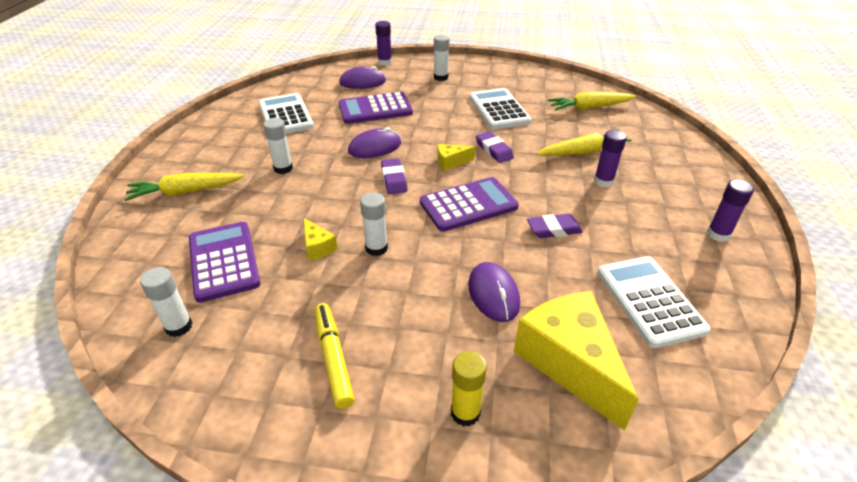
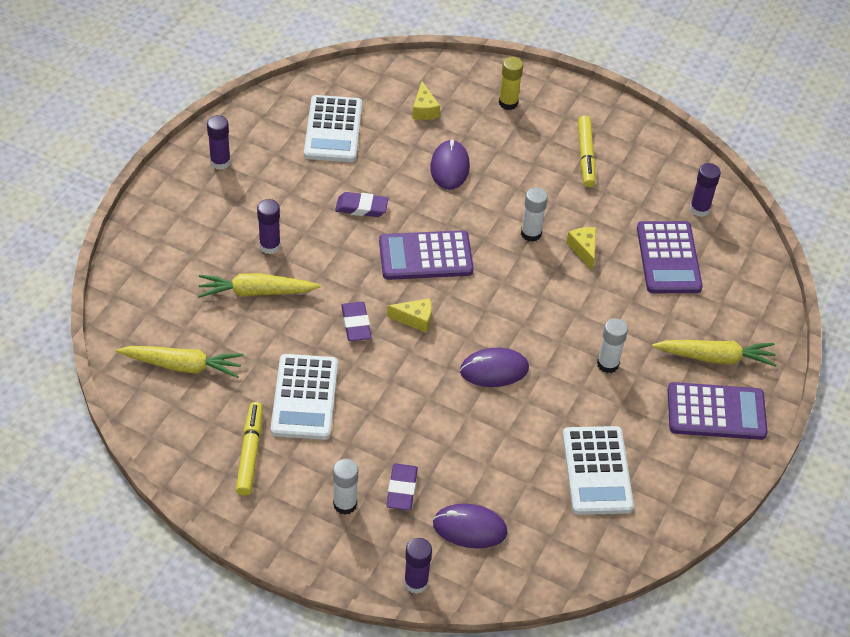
camera: 165 degrees left, 10 degrees up
(179, 326) = (699, 209): white glue stick -> purple glue stick
(375, 109) = (471, 449): purple calculator -> purple calculator (716, 412)
(394, 179) = (488, 312): purple eraser -> purple eraser (402, 489)
(511, 84) = (250, 453): none -> yellow marker
(569, 363) = (424, 109): yellow cheese -> yellow cheese, size x0.44

